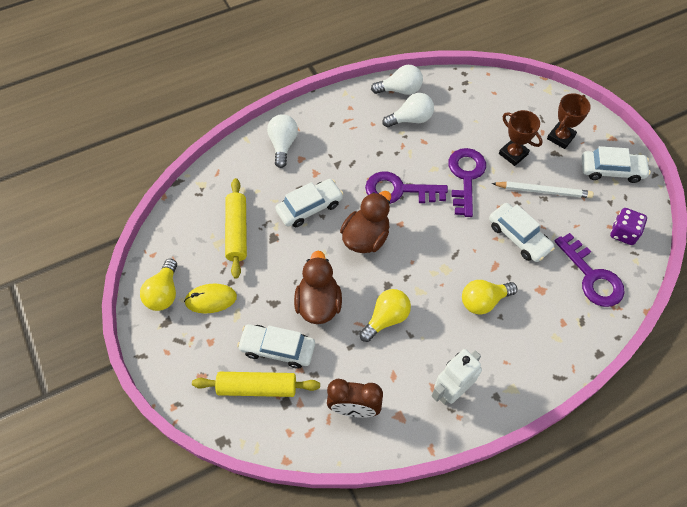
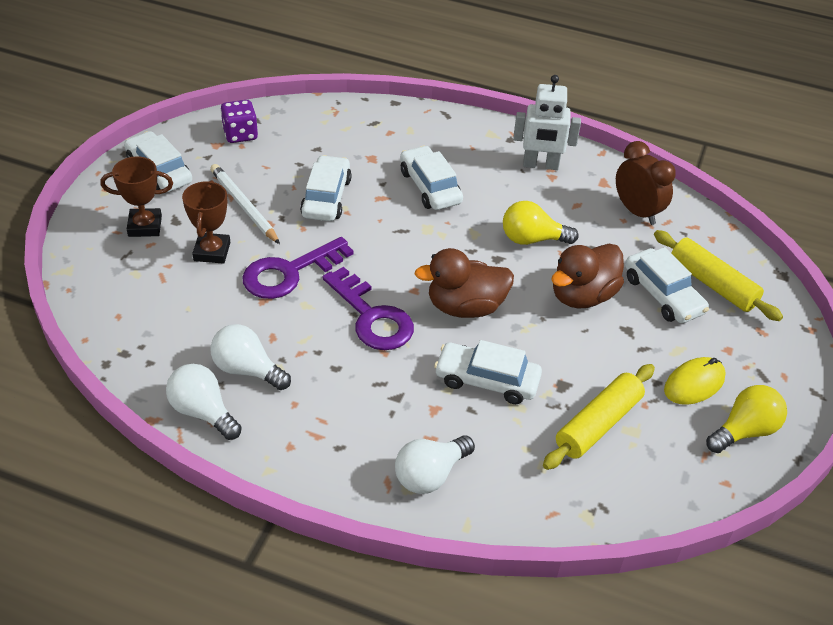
camera: 135 degrees left, 15 degrees down
(211, 299) = (694, 383): yellow mouse -> yellow mouse turned 75 degrees counterclockwise
(483, 301) = (430, 187): yellow light bulb -> white car
(592, 276) = (317, 134): purple key -> none

